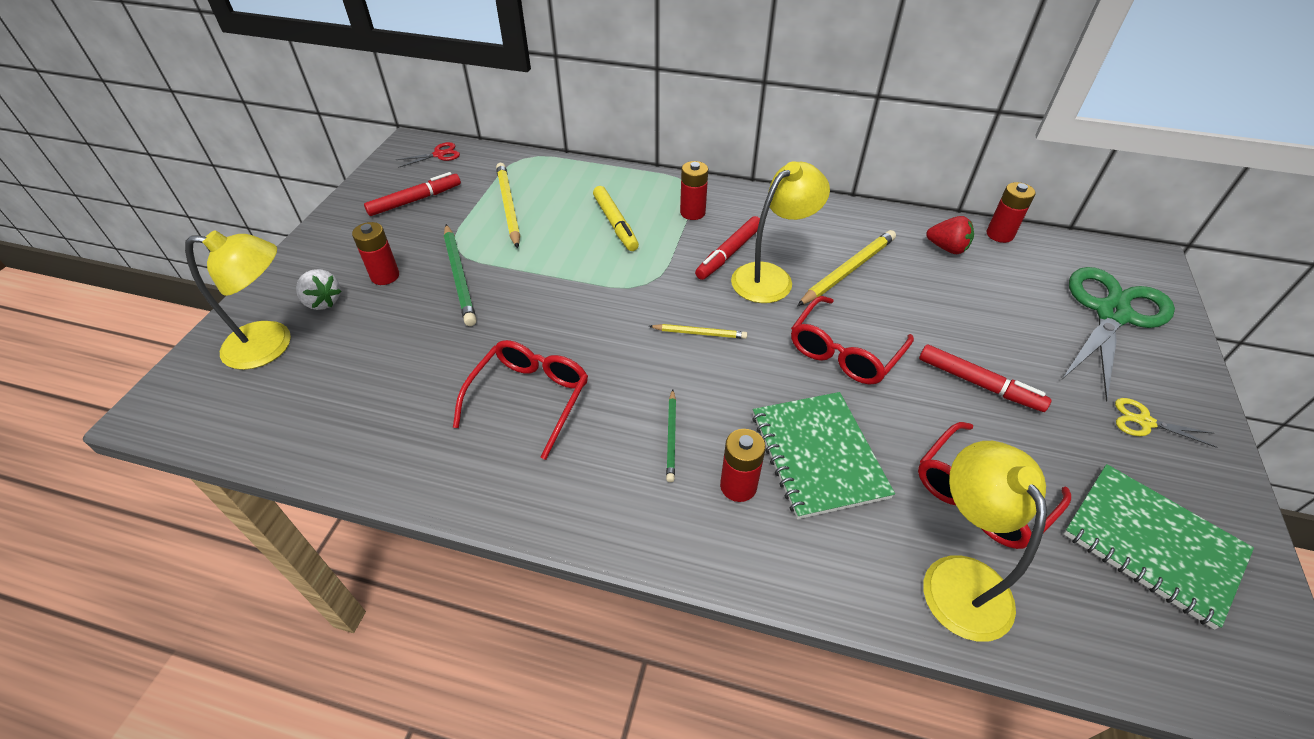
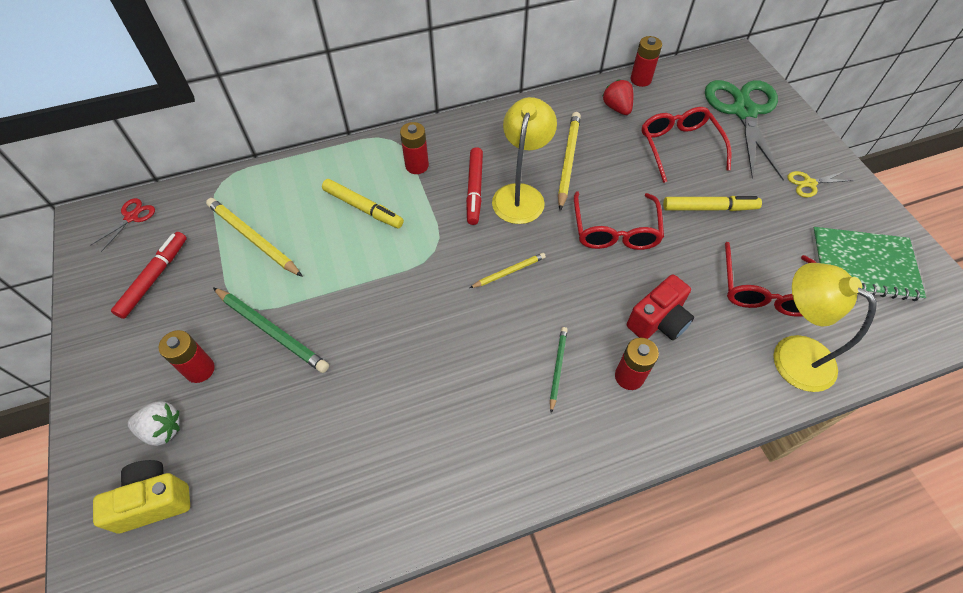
camera: 35 degrees left, 10 degrees up
(272, 345) = (154, 501): yellow lamp -> yellow camera
(529, 398) = (431, 403): red glasses -> red glasses (679, 147)
(671, 437) = (557, 368): green pencil -> green pencil turned 135 degrees counterclockwise
(818, 455) = (658, 321): green notebook -> red camera
(947, 248) = (617, 108): red strawberry -> red strawberry turned 105 degrees counterclockwise
(979, 384) = (709, 208): red marker -> yellow marker

